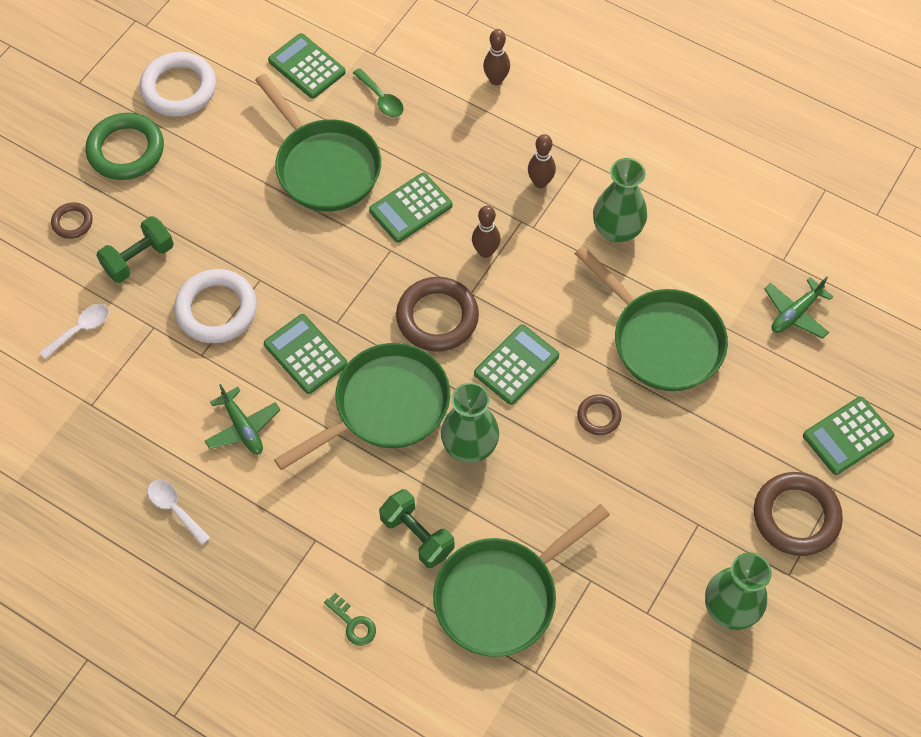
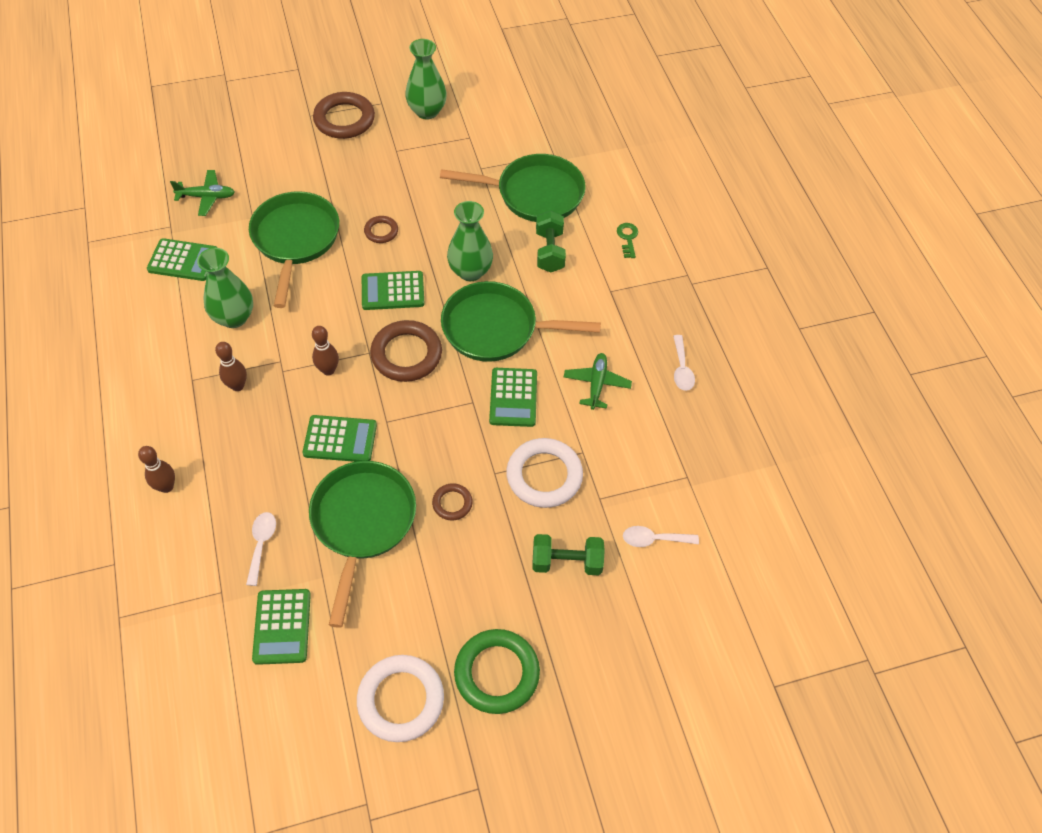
camera: 140 degrees left, 5 degrees down
(72, 222) = (593, 639): brown ring -> brown ring (452, 503)
(381, 99) = (261, 544): green spoon -> white spoon
(847, 436) = (269, 129): green calculator -> green calculator (183, 260)

